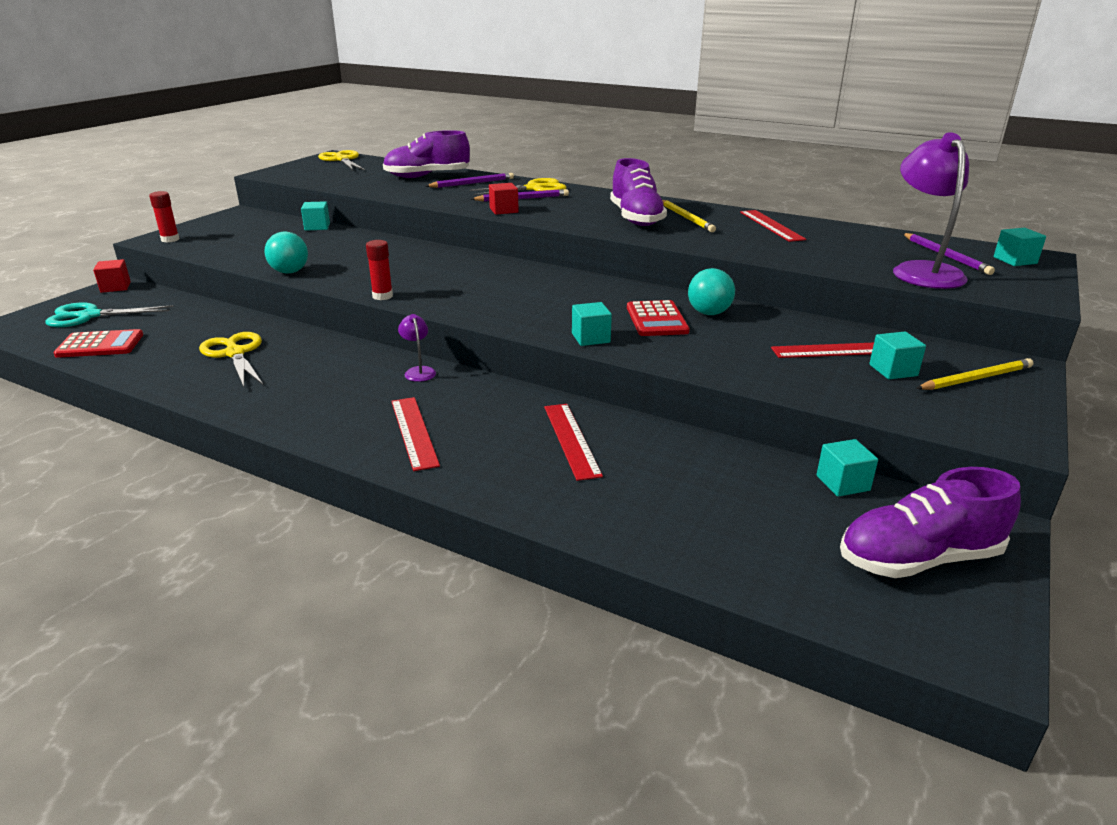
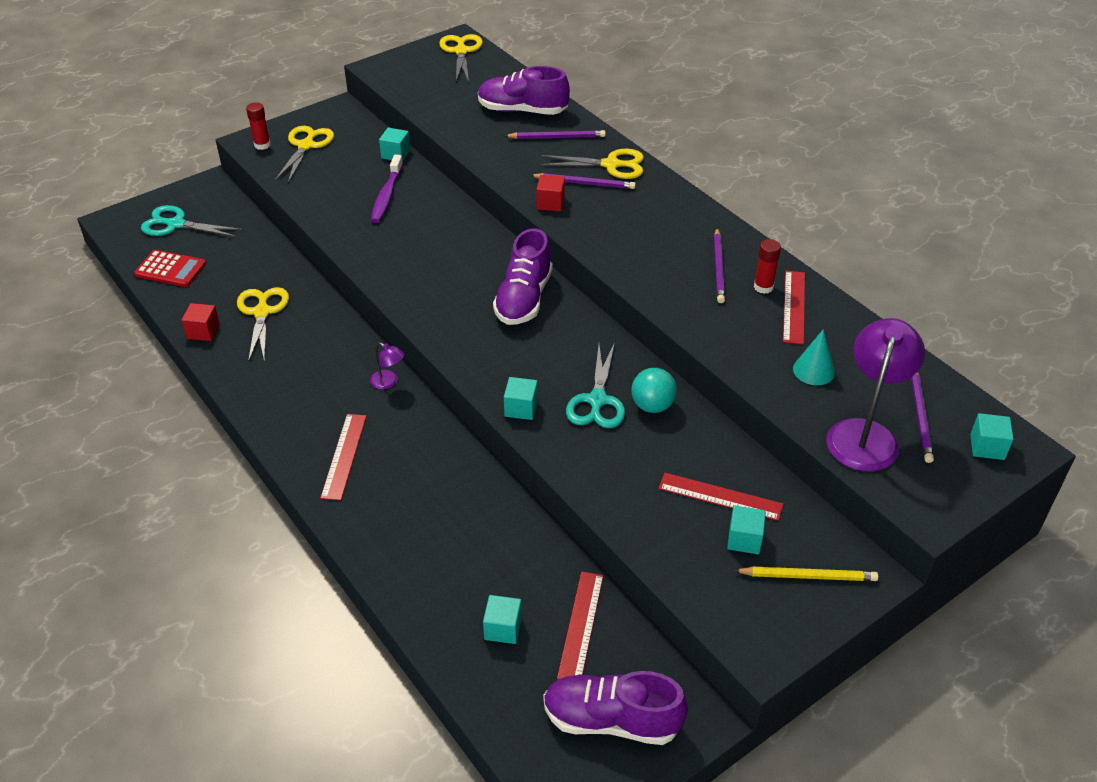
camera: 25 degrees right, 15 degrees up
(115, 287) = (209, 185): red cube -> red cube (203, 331)
(219, 234) = (306, 146): none -> yellow scissors
(289, 272) = (334, 229): turquoise ball -> none
(328, 247) = (386, 195): none -> purple toothbrush
(382, 296) = (389, 292): red glue stick -> red glue stick (763, 287)
(418, 371) = (388, 382): purple lamp -> purple lamp turned 120 degrees clockwise
(571, 440) = (453, 506): red ruler -> red ruler (580, 625)
(636, 218) = (667, 254): purple shoe -> purple shoe (524, 299)
(656, 319) = (597, 400): red calculator -> turquoise scissors
(686, 218) = (718, 268): yellow pencil -> purple pencil
(833, 250) = (813, 370): none -> turquoise cone
(842, 483) = (624, 630): turquoise cube -> turquoise cube (503, 628)

